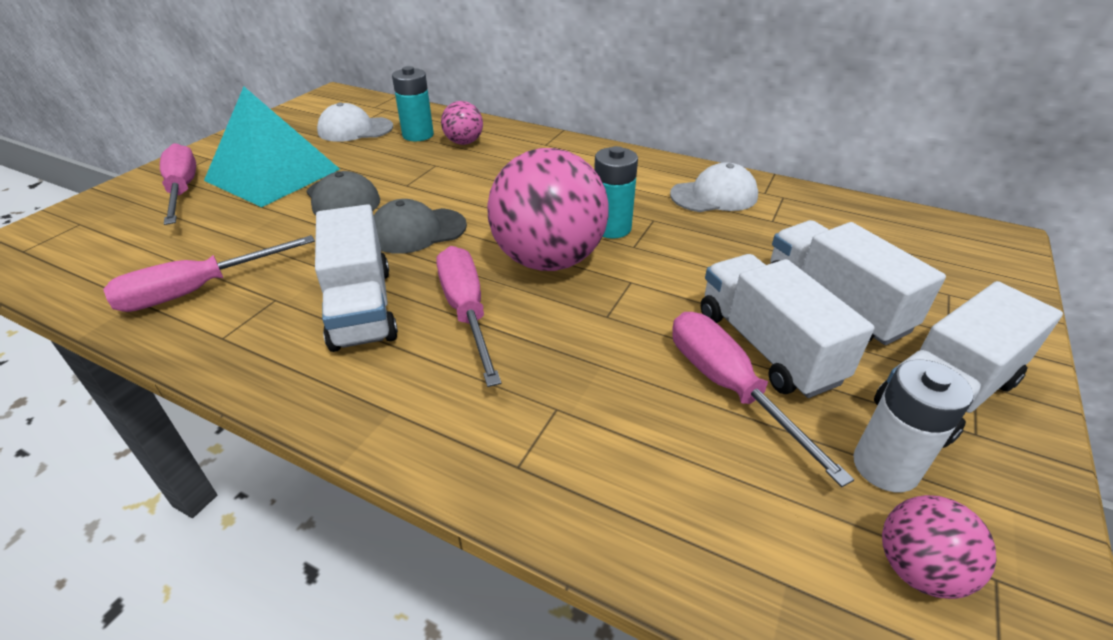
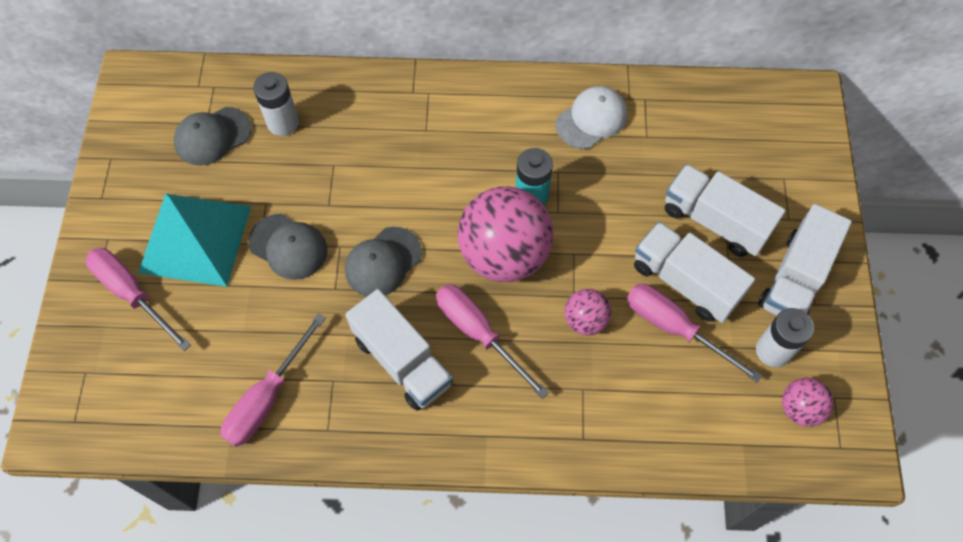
camera: 25 degrees left, 25 degrees up
(355, 129) = (212, 136): white cap -> grey cap
(418, 135) = (283, 122): turquoise battery -> white battery
(464, 142) = (336, 118): pink ball -> pink ball (585, 320)

